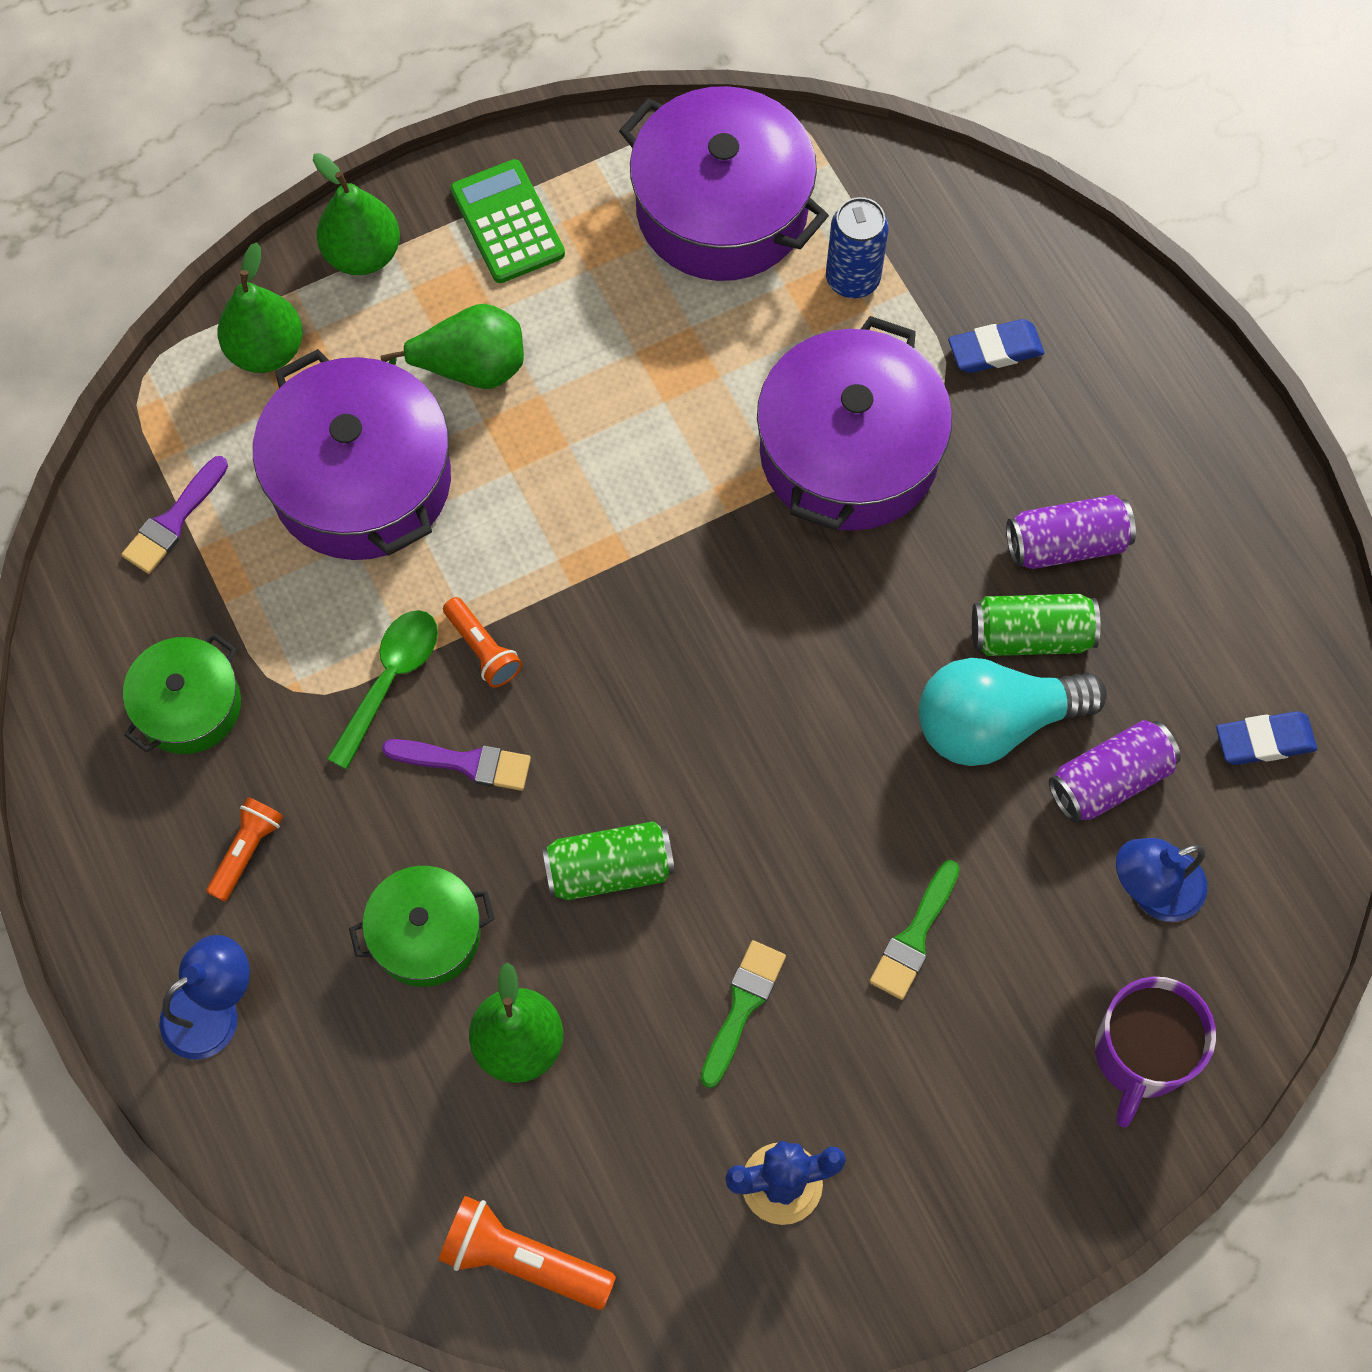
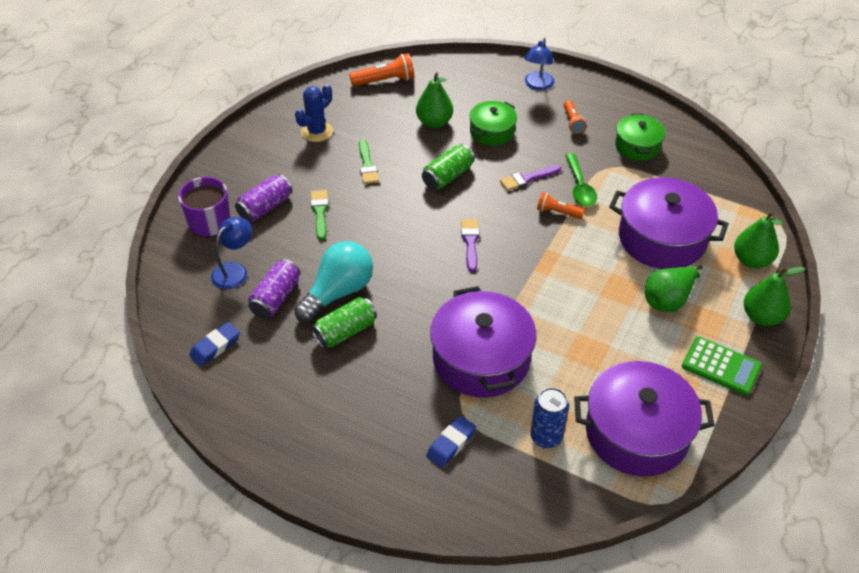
camera: 145 degrees right, 20 degrees down
(174, 520) = (710, 190): purple brush -> purple brush (470, 242)
(1066, 544) = (355, 376): purple can -> purple can (265, 207)

